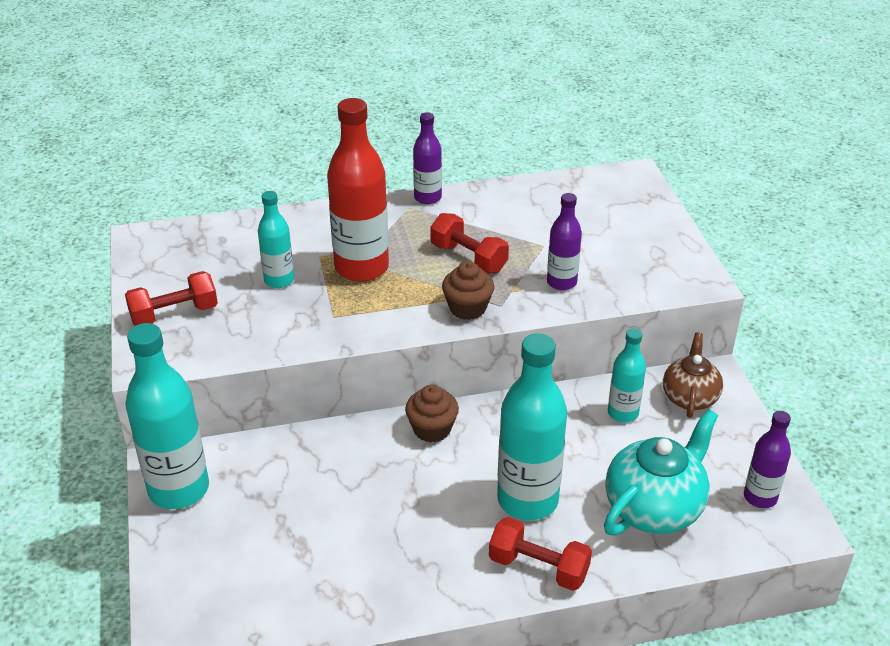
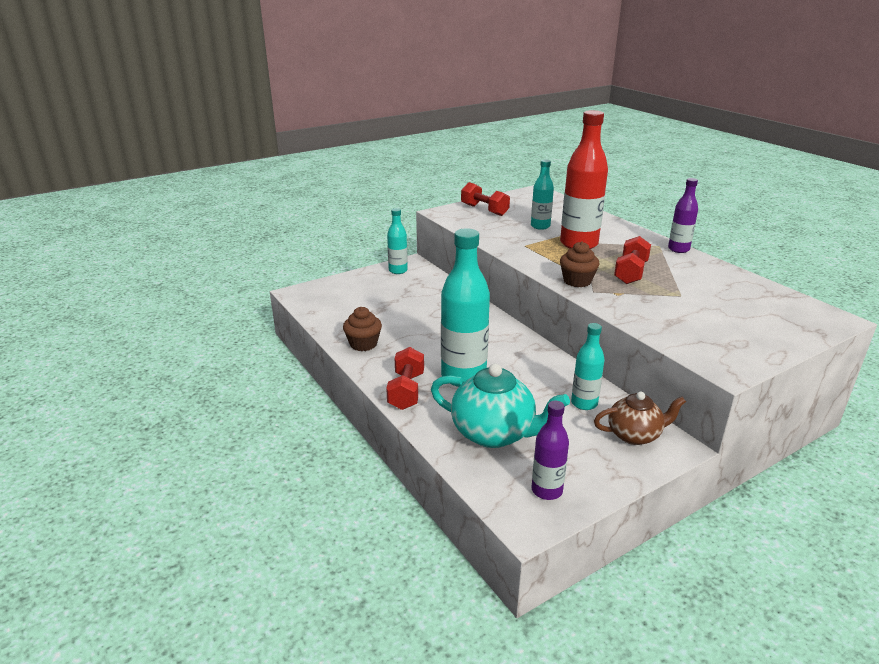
camera: 70 degrees right, 10 degrees down
(179, 489) = (398, 270): turquoise bottle -> turquoise bottle, size x0.55
(432, 429) = (500, 330): brown cupcake -> brown cupcake (363, 344)
(561, 282) = (646, 308): purple bottle -> none

